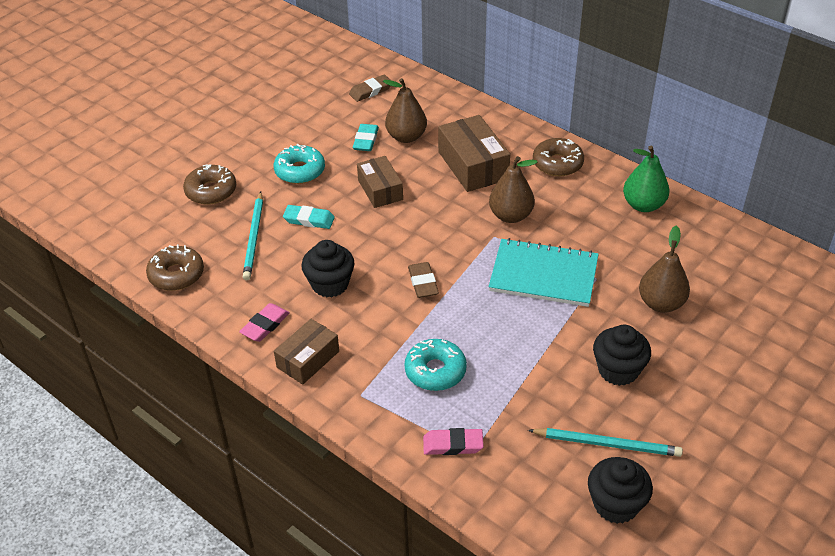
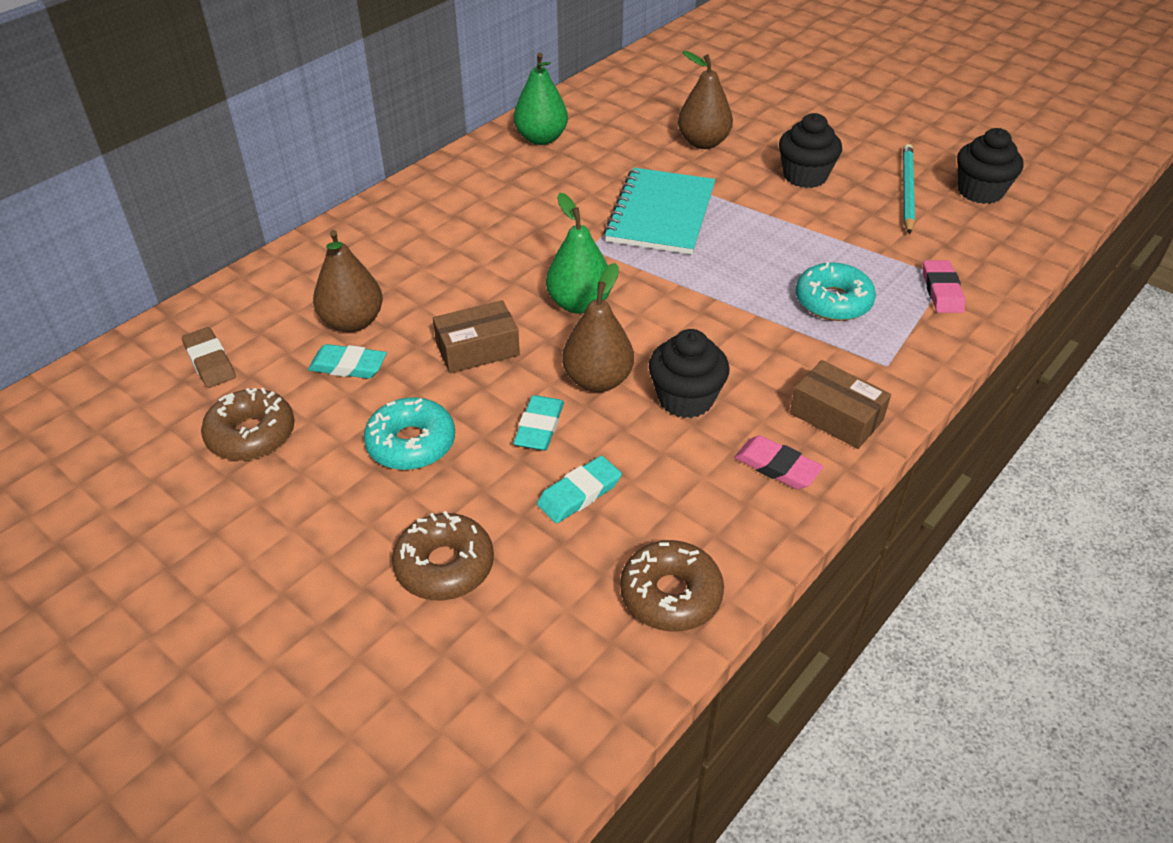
camera: 90 degrees left, 0 degrees up
(254, 238) = (579, 493): turquoise pencil -> turquoise eraser
(423, 283) = (678, 309): brown eraser -> none
(427, 233) = (579, 304): none -> green pear
(473, 165) = (438, 259): brown box -> none
(510, 216) = (550, 232): brown pear -> brown pear (598, 380)
(557, 163) = (451, 191): brown donut -> brown donut (251, 434)

